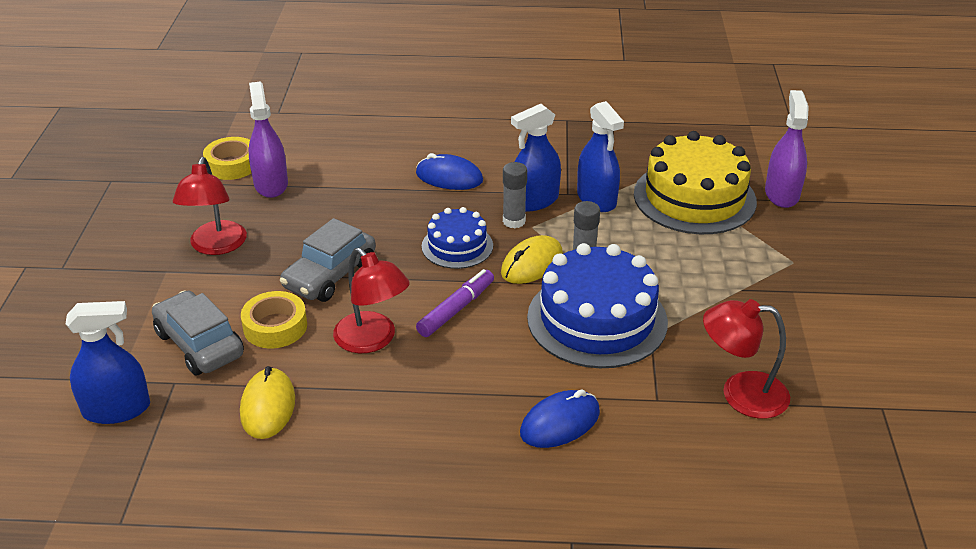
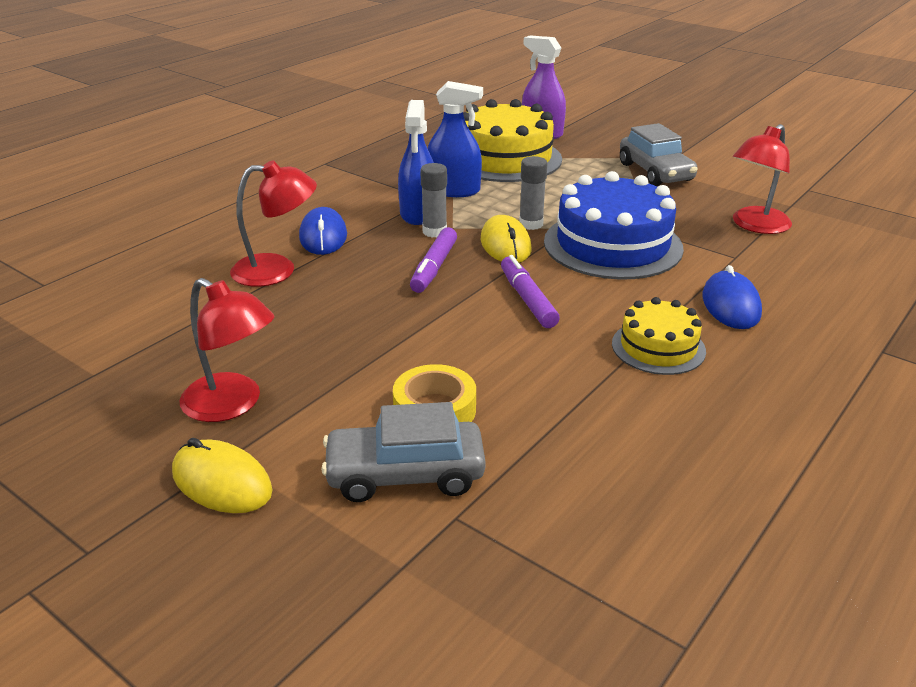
camera: 55 degrees left, 5 degrees down
(116, 409) = (460, 585): blue spray bottle -> none
(232, 165) = (90, 344): yellow tape -> none
(268, 406) = (567, 457): yellow mouse -> yellow mouse (222, 482)
(271, 184) = (173, 332): purple spray bottle -> none
(330, 275) = (389, 348): grey car -> grey car (655, 172)
(372, 340) = (524, 357): red lamp -> red lamp (277, 270)
(449, 177) = (323, 236): blue mouse -> blue mouse turned 60 degrees counterclockwise
(449, 402) = (658, 347): none -> yellow cake
(457, 246) = (434, 268): blue cake -> purple marker

